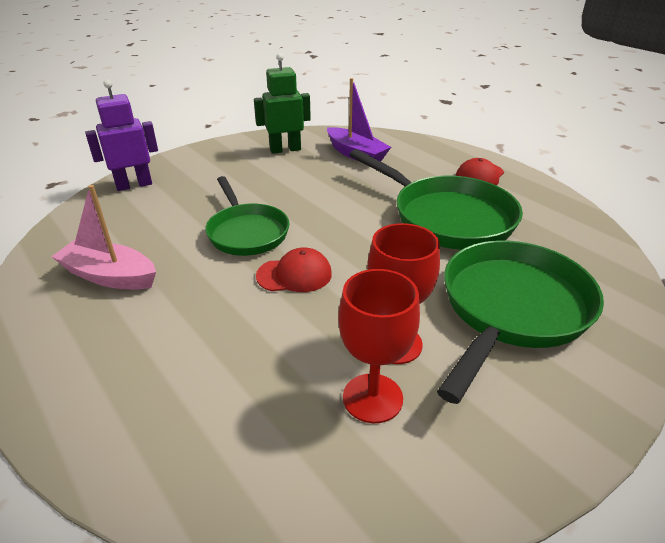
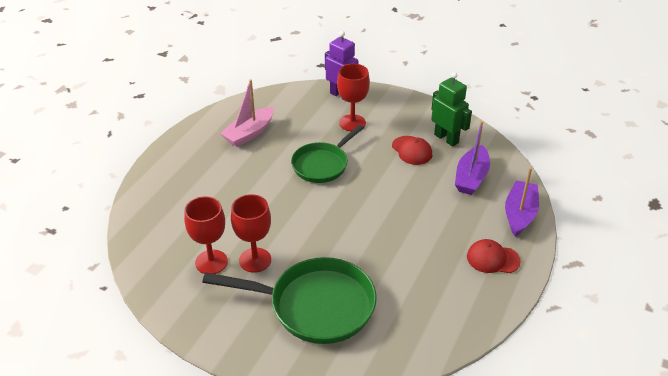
camera: 65 degrees right, 5 degrees up
(110, 276) = (249, 133): pink boat -> pink boat turned 135 degrees counterclockwise
(194, 192) = (352, 123): none -> red goblet
(294, 275) = (292, 200): red cap -> red cap (412, 150)
(425, 148) = (519, 214): none -> purple boat
(447, 217) = (408, 253): green pan -> none

